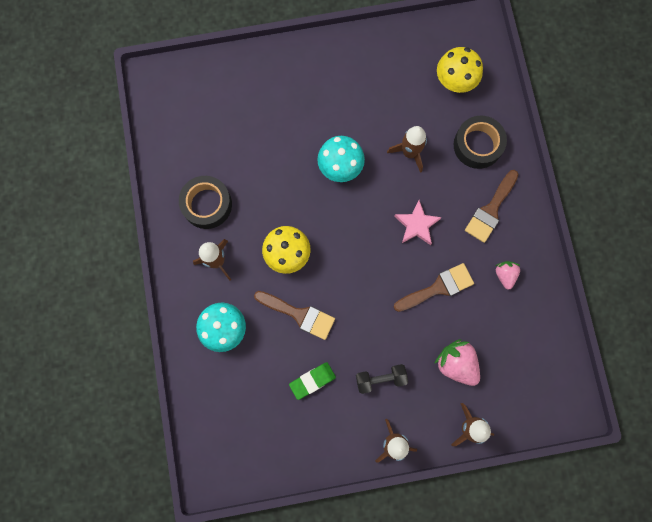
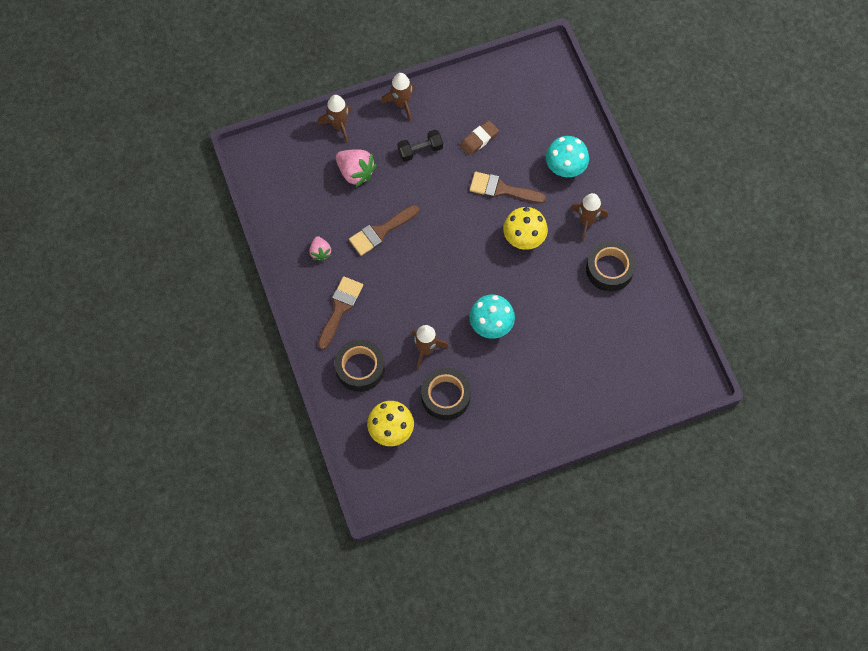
camera: 170 degrees right, 10 degrees down
(312, 381) = (479, 139): green eraser -> brown eraser
(398, 104) = (445, 396): none -> black tape
(416, 225) = (408, 283): pink star -> none

